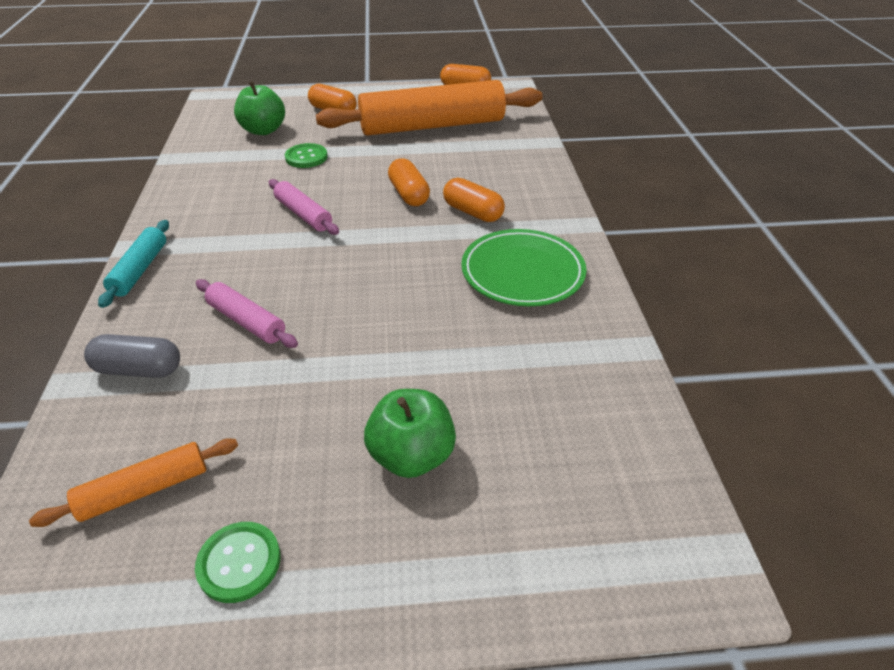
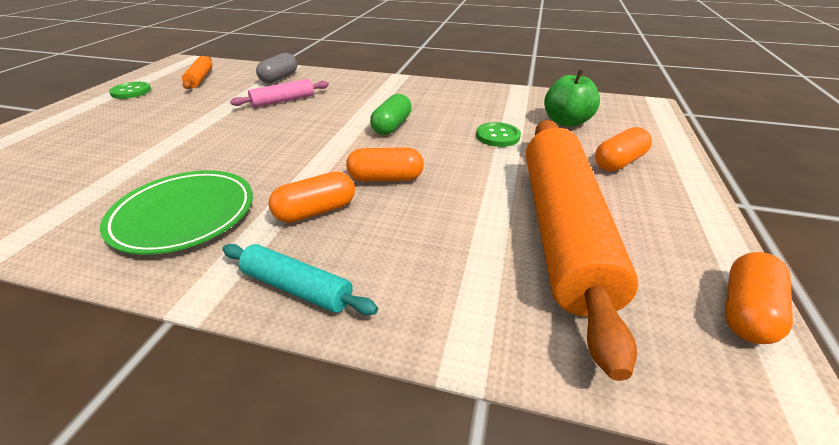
camera: 110 degrees right, 5 degrees down
(140, 269) = (370, 78): turquoise rolling pin -> turquoise rolling pin (297, 287)
(304, 214) = (392, 126): pink rolling pin -> green capsule
(412, 455) = (106, 131): green apple -> none

